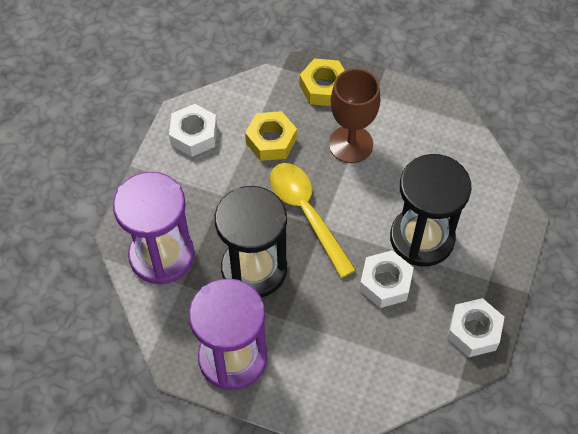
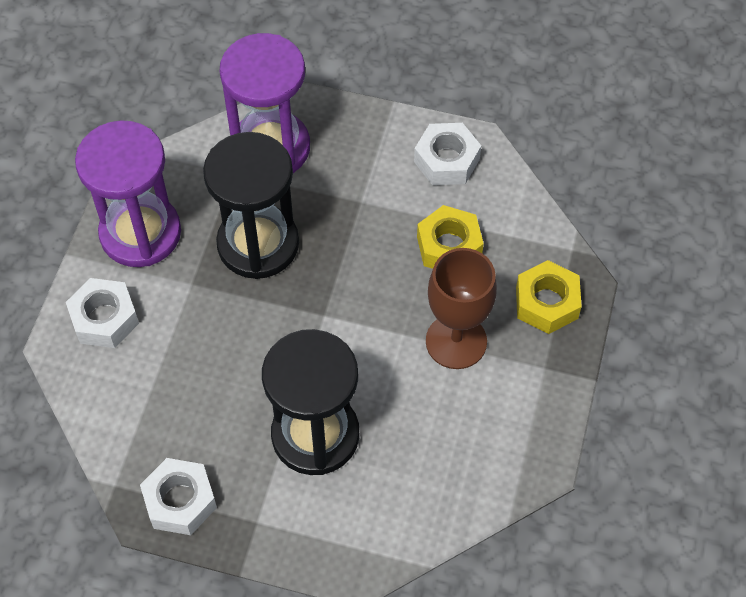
camera: 85 degrees right, 0 degrees up
(307, 214) = (341, 296): yellow spoon -> none
(385, 283) = (246, 392): white nut -> white nut (104, 319)

